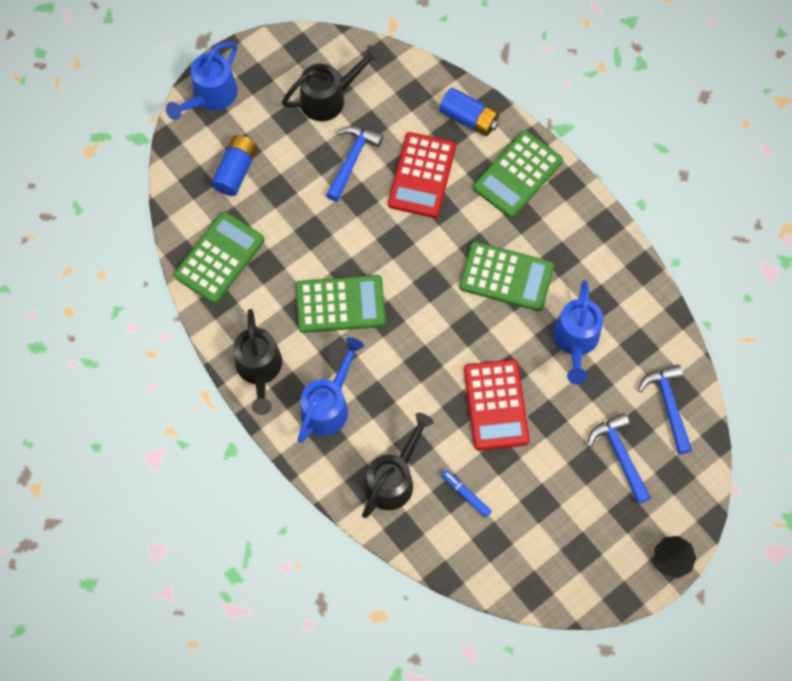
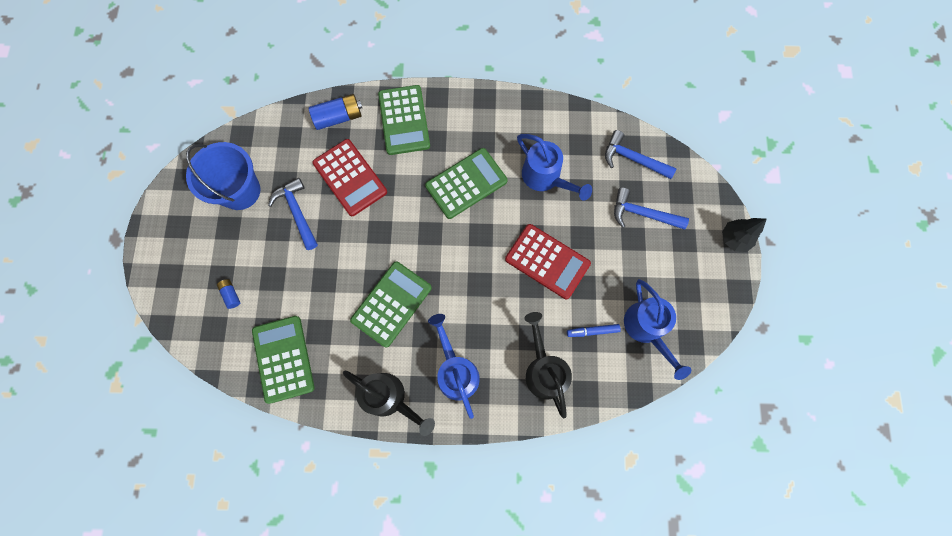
camera: 50 degrees left, 5 degrees up
(210, 96) = (160, 267): blue watering can -> blue watering can (646, 329)
(236, 170) = (231, 295): blue battery -> blue battery, size x0.53
(329, 98) = (240, 191): black watering can -> blue bucket

